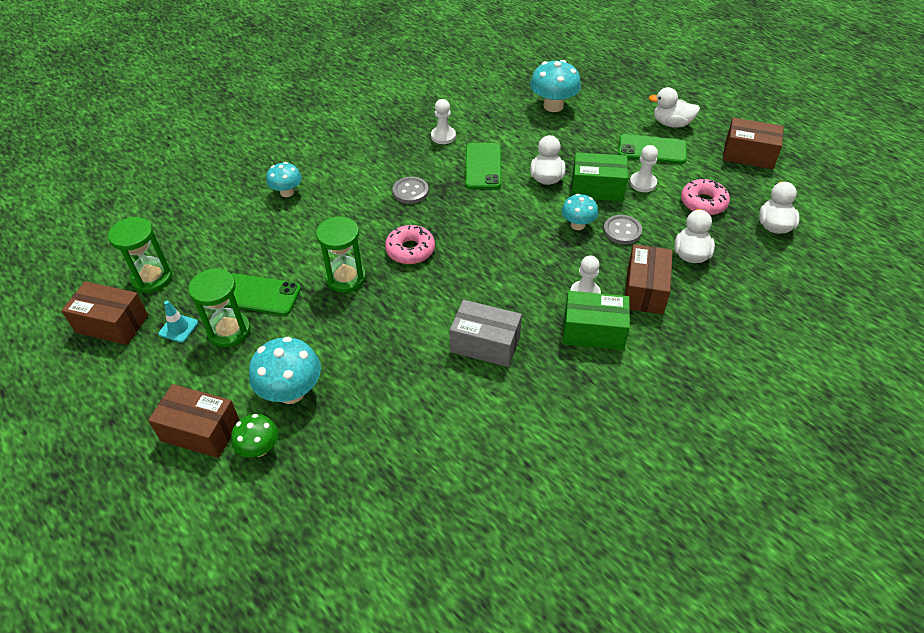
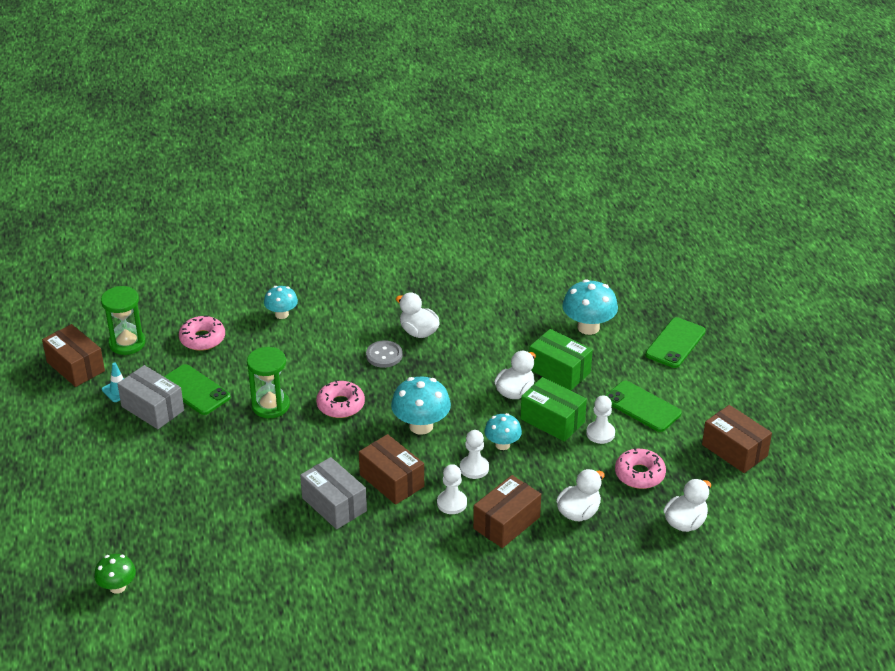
camera: 30 degrees right, 10 degrees down
(200, 431) = (81, 471): brown box -> brown box (392, 480)
(227, 243) = (202, 339): none -> pink donut
(229, 331) = (152, 408): green hourglass -> grey box
(259, 448) = (111, 501): green mushroom -> green mushroom (117, 587)
(291, 392) = (162, 473): turquoise mushroom -> turquoise mushroom (421, 426)
(443, 136) = (457, 316): white pawn -> white pawn (474, 468)
(483, 166) = (467, 358): green phone -> green phone (675, 343)
(593, 331) = (430, 534): green box -> green box (559, 371)
(622, 231) = (537, 466): grey button -> none
(671, 123) = (688, 390): white duck -> white duck (418, 332)

